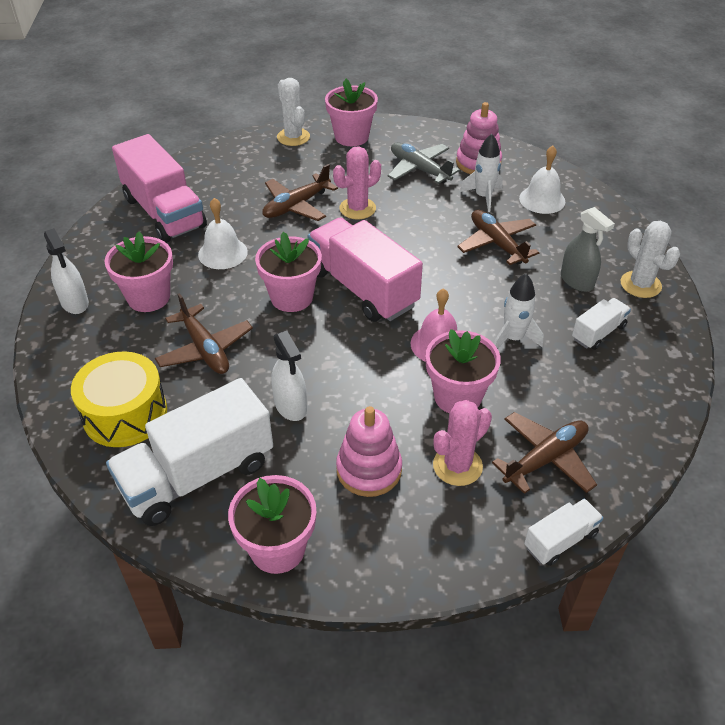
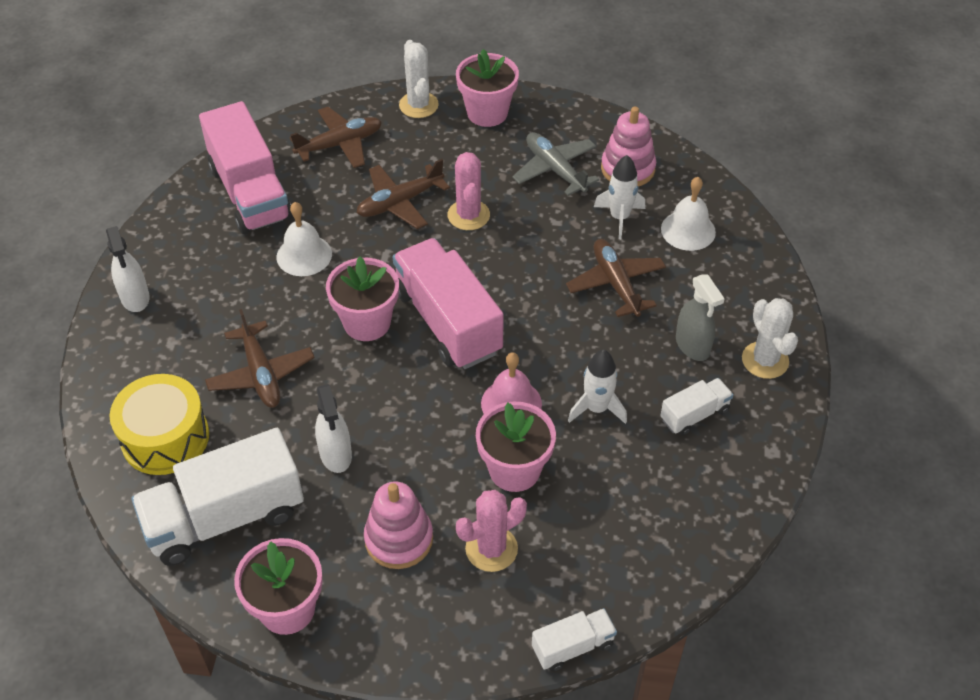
camera: 10 degrees right, 5 degrees up
(148, 297) = (213, 301): pink flower pot -> none
(357, 208) = (468, 215): pink cactus -> pink cactus turned 75 degrees counterclockwise
(545, 459) = (586, 555): brown plane -> brown plane (340, 144)

